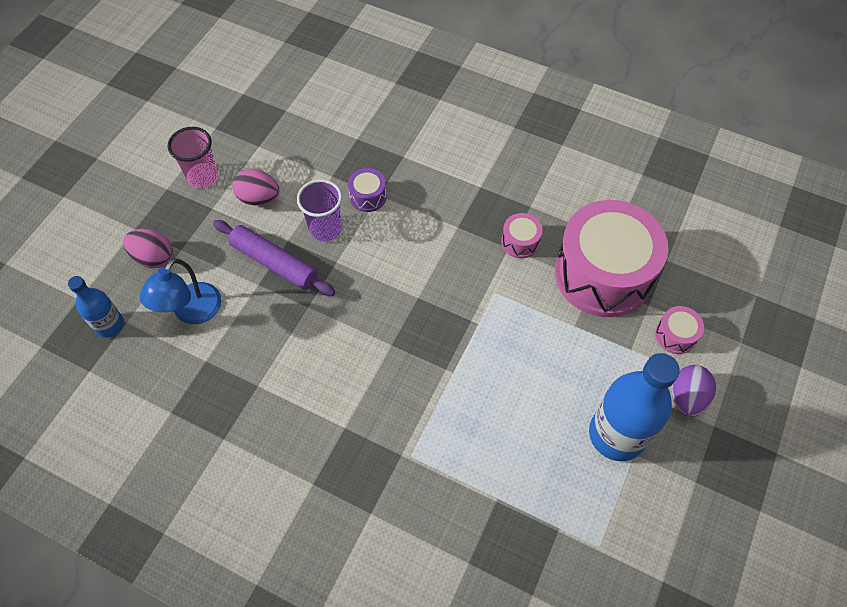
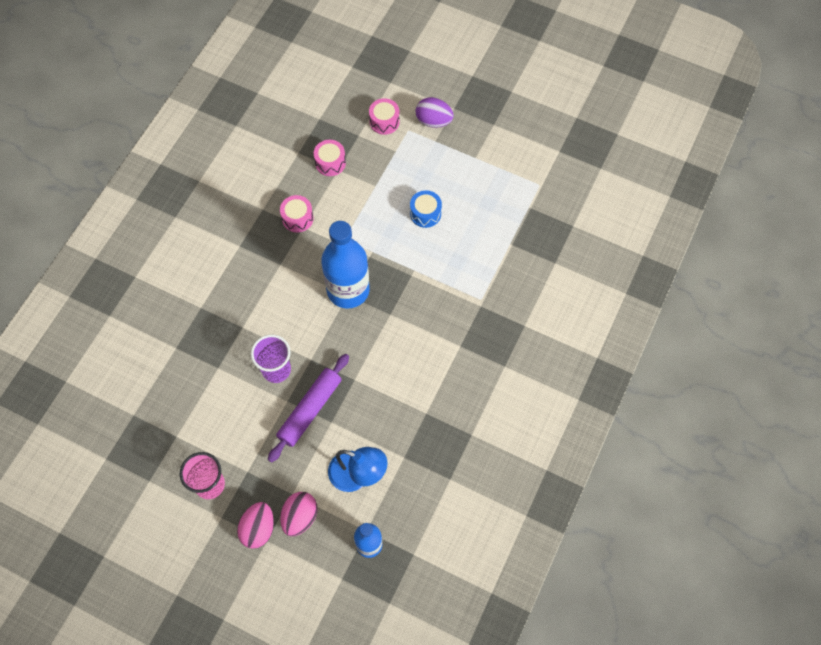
camera: 90 degrees left, 5 degrees up
(259, 198) = (239, 430): pink egg -> pink egg (258, 529)
(368, 196) = (243, 336): purple drum -> none
(537, 386) = (425, 213): none -> blue drum
(602, 274) = (330, 163): pink drum -> pink drum, size x0.40
(616, 434) = (461, 166): blue bottle -> blue bottle (348, 290)

